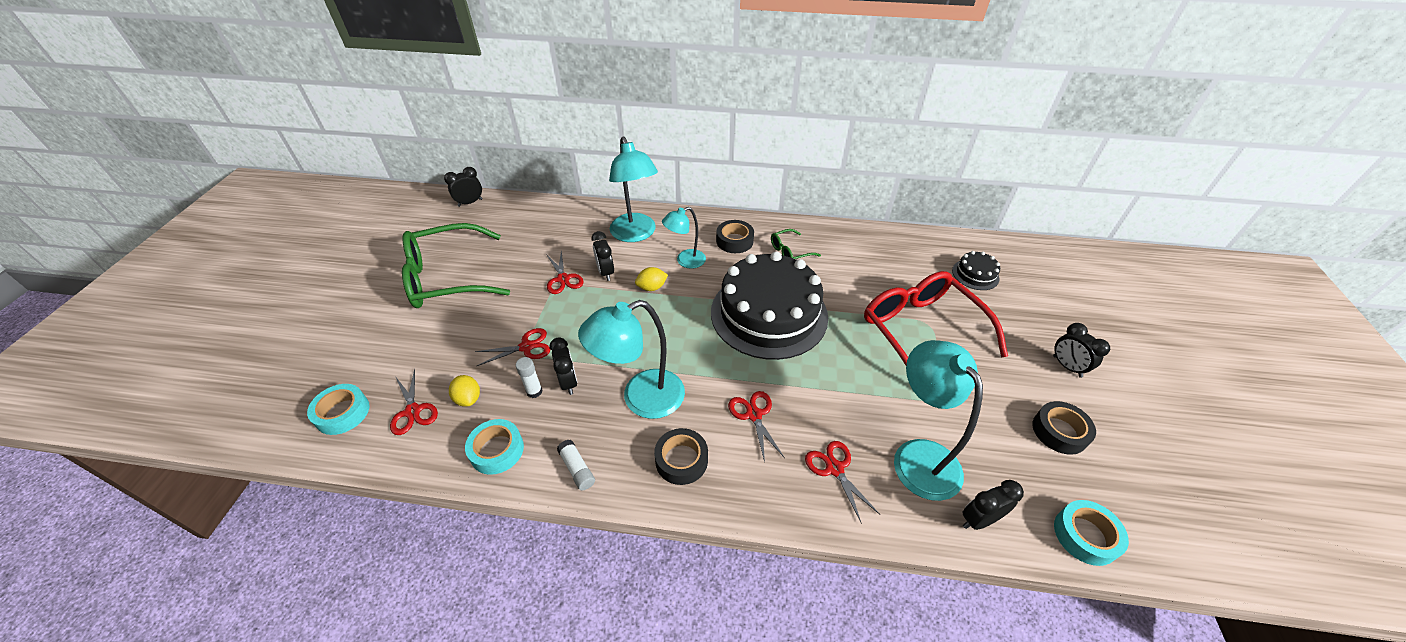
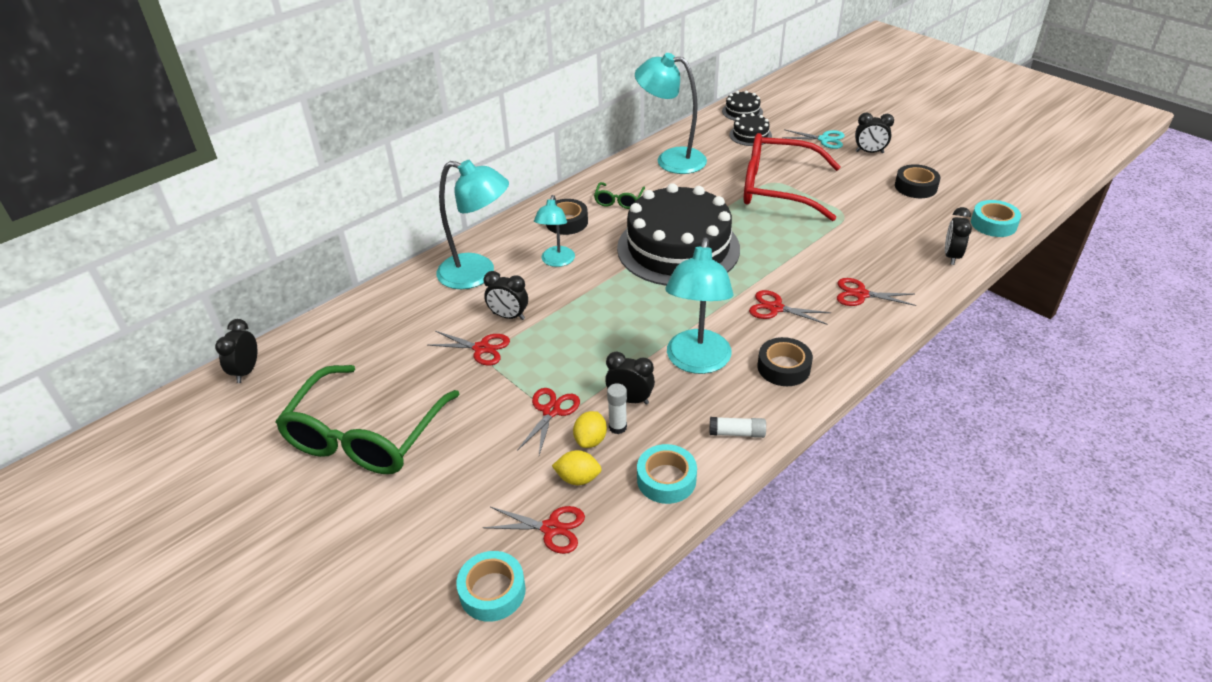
camera: 50 degrees left, 5 degrees down
(652, 287) = (566, 297): yellow lemon -> yellow lemon (590, 440)
(918, 456) = (883, 252): turquoise lamp -> turquoise lamp (671, 160)
(1002, 252) = (742, 111): none -> black cake
(1039, 324) = (824, 139): none -> turquoise scissors

